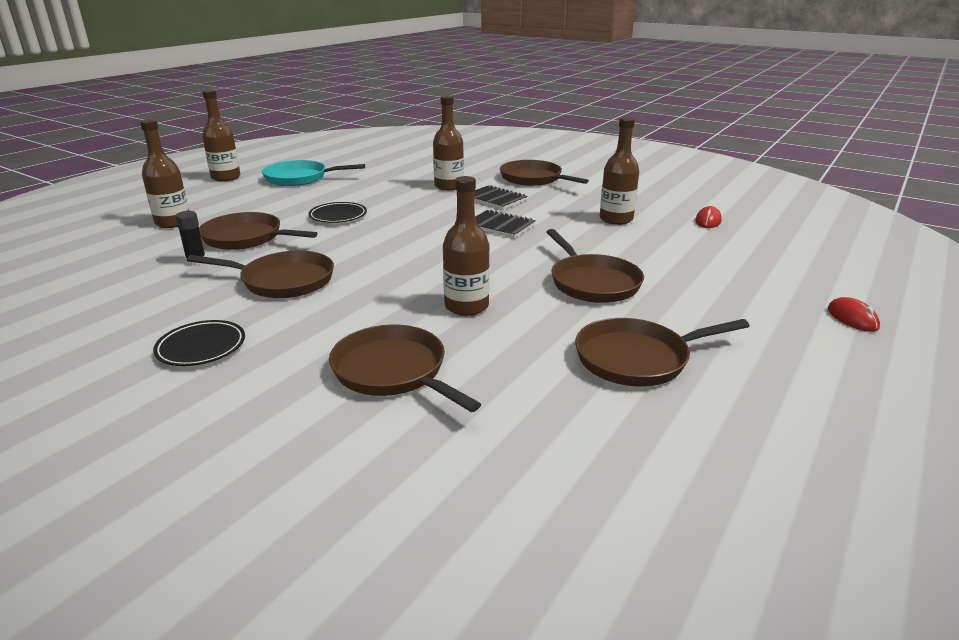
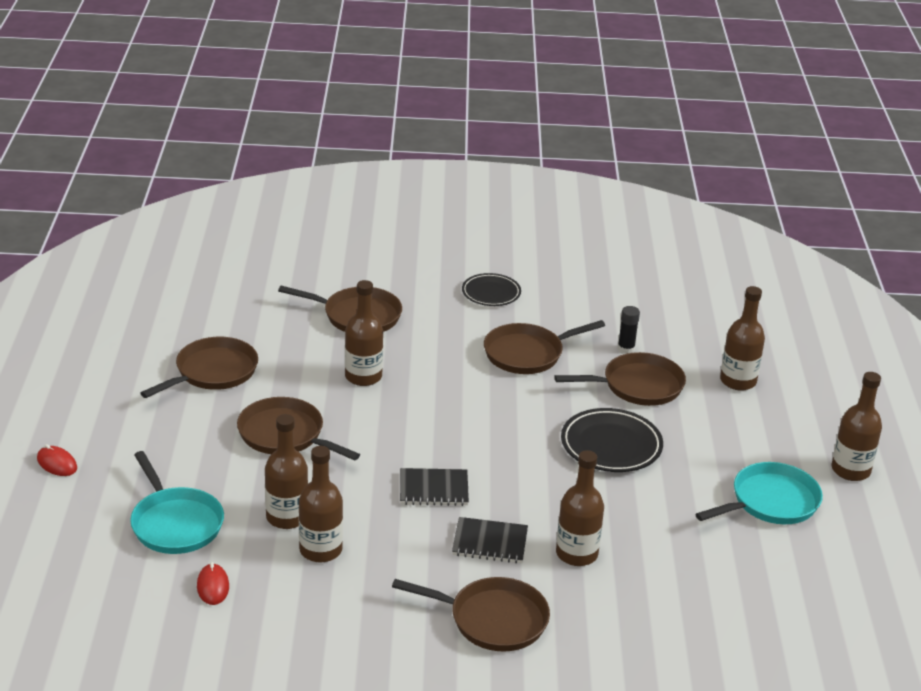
camera: 145 degrees right, 5 degrees up
(338, 216) = (611, 445): black plate -> black plate, size x1.51
(629, 237) = (287, 517): none -> brown bottle
(728, 254) = (175, 523): none -> turquoise pan

